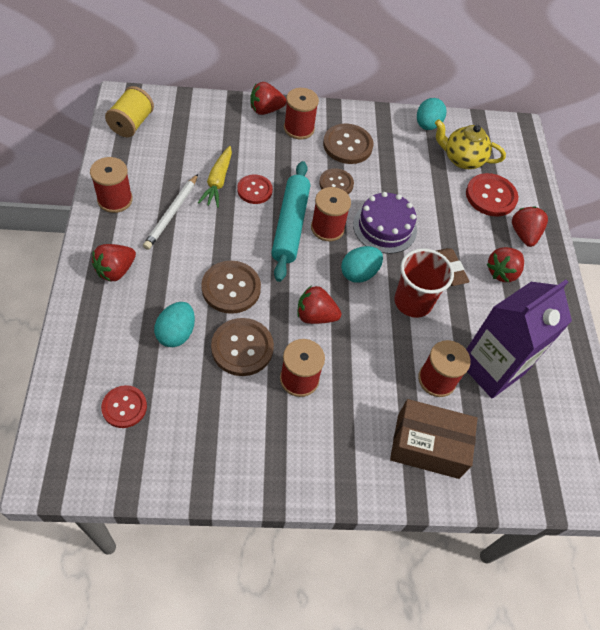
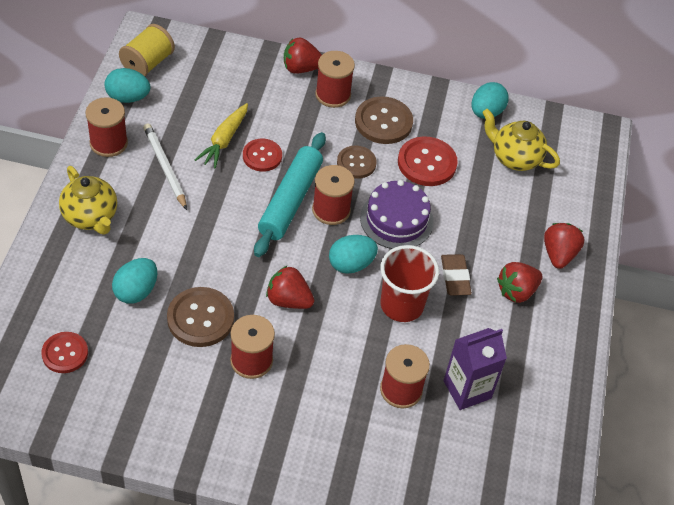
camera: 15 degrees right, 5 degrees down
(116, 270) = (91, 217): red strawberry -> yellow teapot
(122, 156) = (128, 97): none -> turquoise egg
(172, 213) = (165, 167): white pencil -> white pencil turned 120 degrees clockwise
(231, 288) = (206, 256): brown button -> none
(428, 446) = (368, 453): brown box -> none
(491, 196) = (534, 205): red button -> red button (427, 163)
(491, 368) = (467, 389): purple carton -> purple carton, size x0.66

